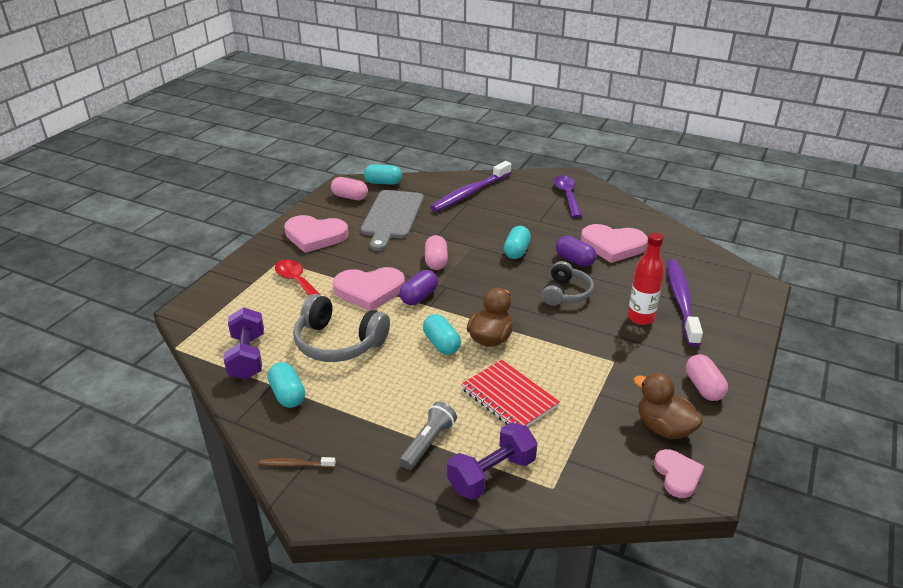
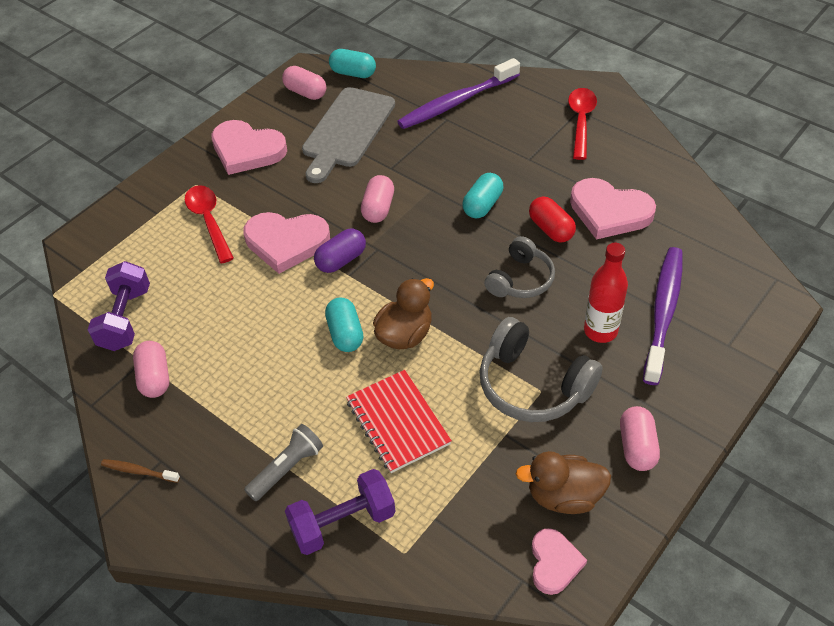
camera: 15 degrees right, 15 degrees up
(288, 394) = (155, 378): turquoise capsule -> pink capsule
(338, 343) = (229, 314): grey headphones -> grey headphones (533, 385)
(567, 196) = (581, 121): purple spoon -> red spoon
(574, 260) = (551, 229): purple capsule -> red capsule
(663, 428) = (564, 496): brown duck -> brown duck turned 60 degrees counterclockwise

